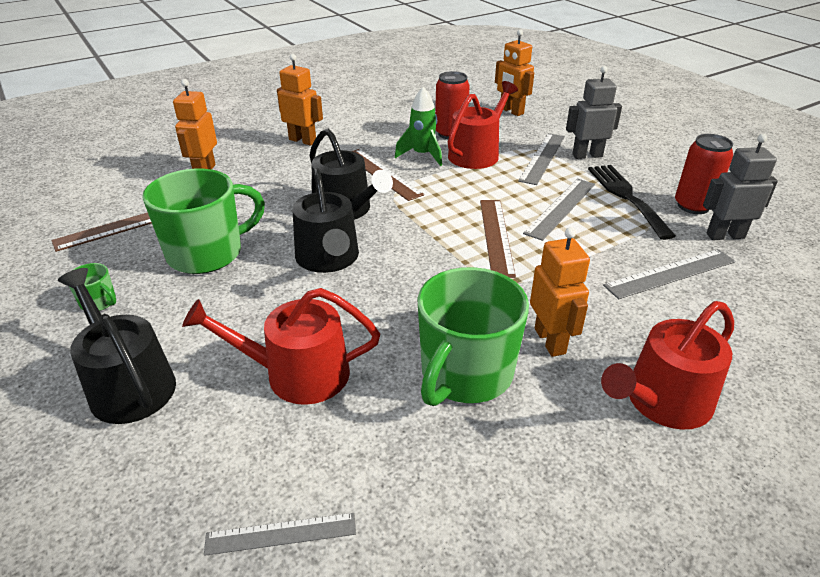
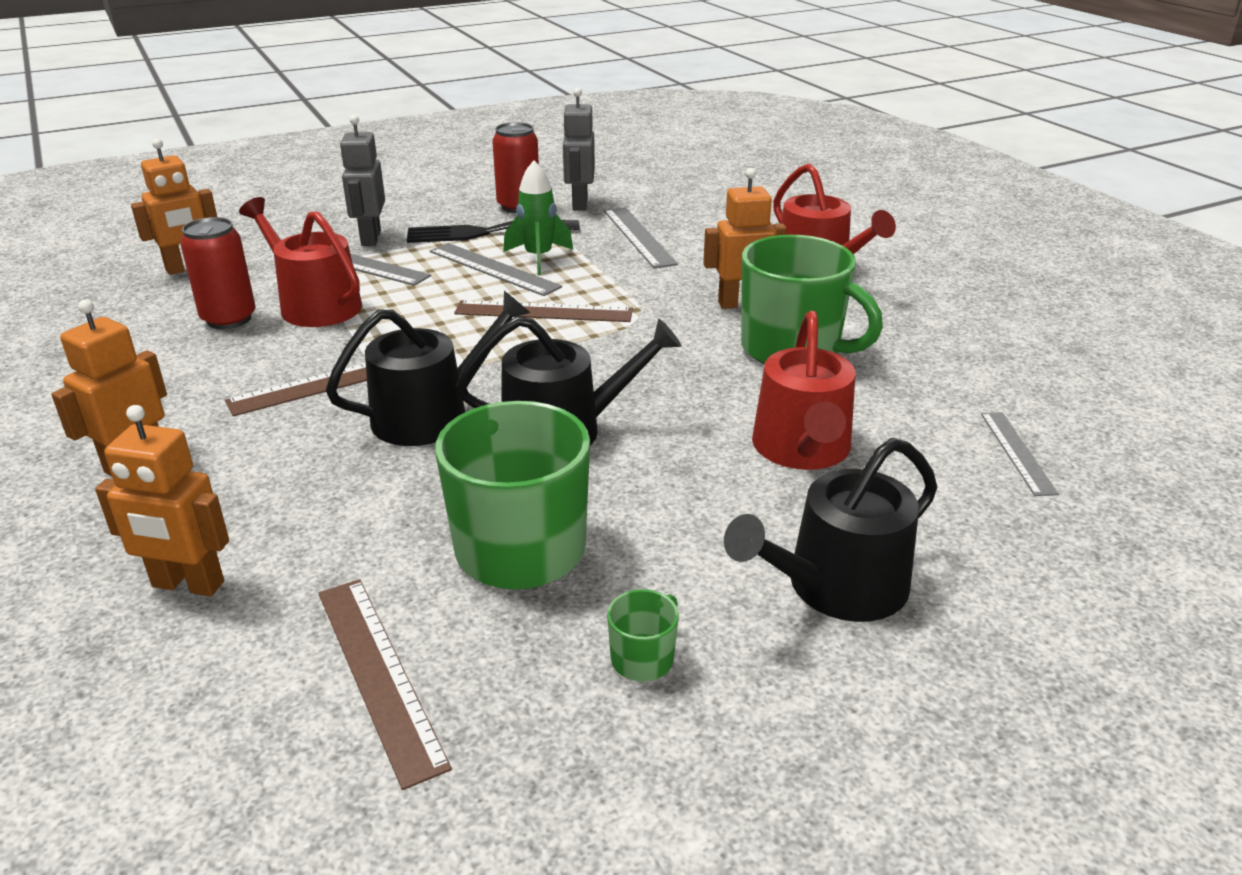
camera: 85 degrees left, 5 degrees down
(422, 155) = (289, 346): green rocket -> green rocket (538, 258)

